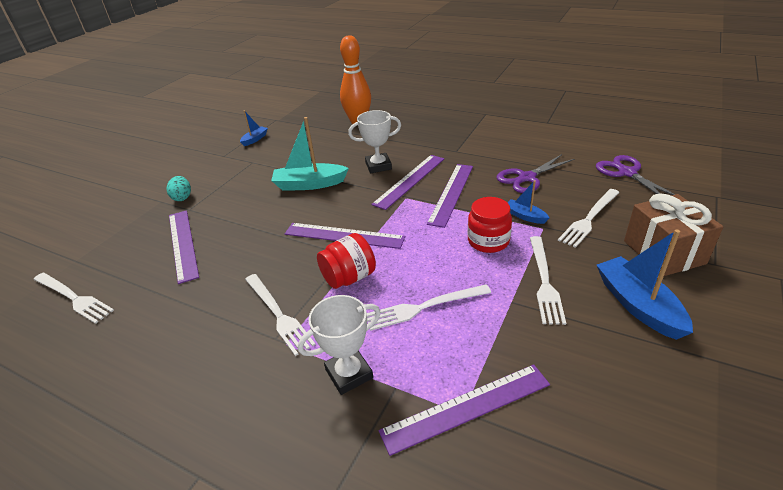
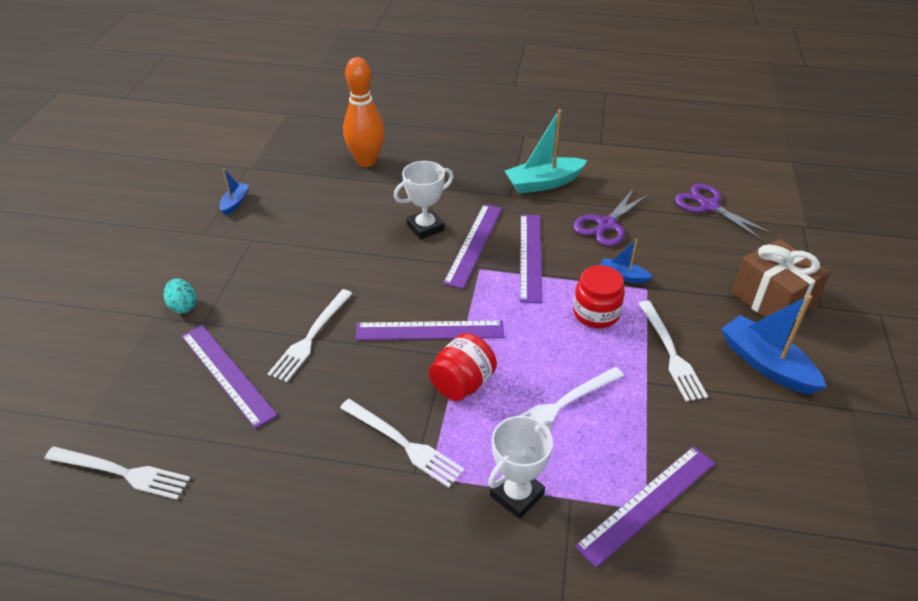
camera: 20 degrees left, 5 degrees up
(309, 184) = (350, 265): turquoise boat -> turquoise boat (543, 183)
(589, 219) = (689, 270): white fork -> white fork (311, 337)

